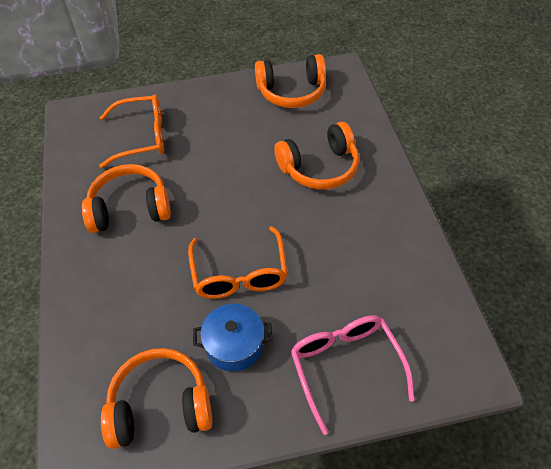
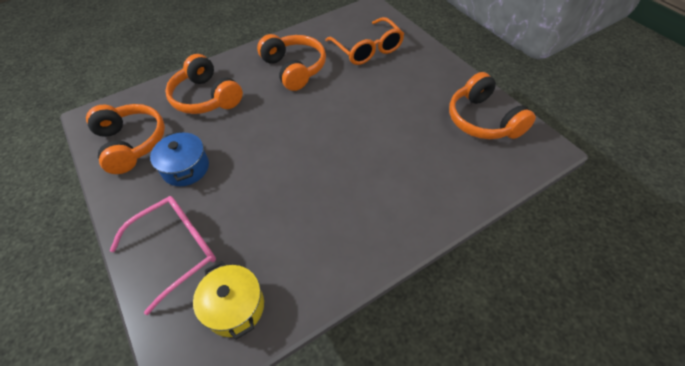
camera: 70 degrees right, 0 degrees up
(239, 274) = (253, 150): orange glasses -> none
(319, 167) = (395, 169): orange headphones -> orange headphones (206, 97)
(424, 323) = (235, 307): none -> yellow pot

